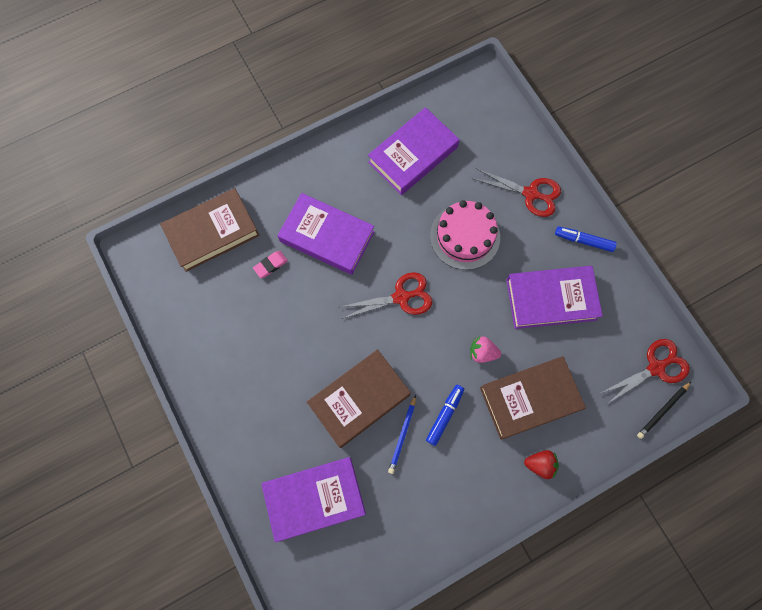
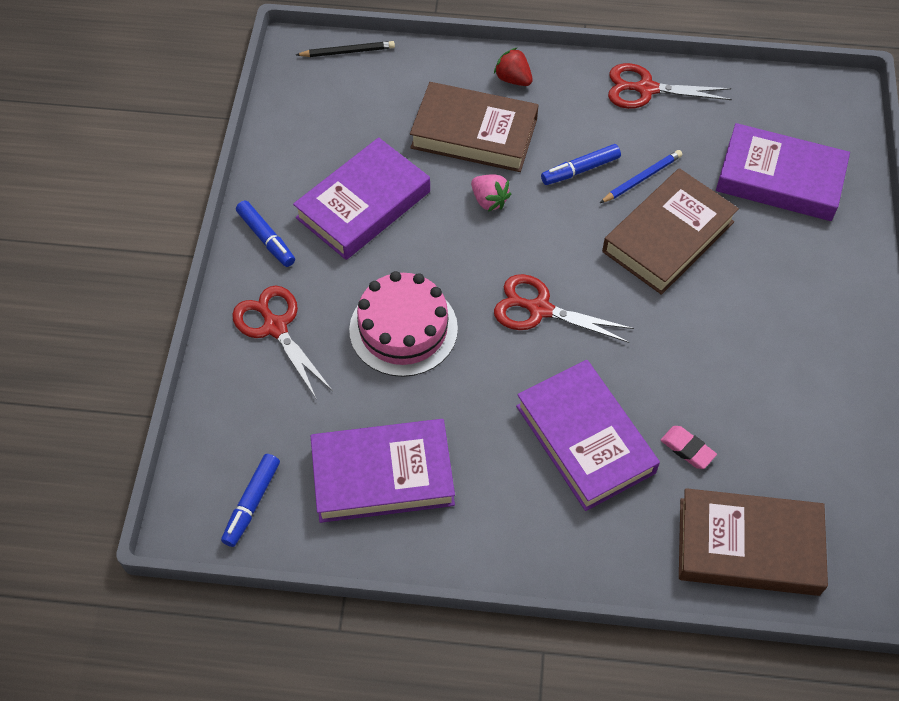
camera: 145 degrees left, 15 degrees down
(270, 265) = (687, 449): pink eraser -> pink eraser turned 45 degrees clockwise
(359, 399) = (668, 237): brown book -> brown book turned 45 degrees counterclockwise
(462, 104) = (252, 503): none -> blue marker
(551, 299) = (363, 205): purple book -> purple book turned 75 degrees counterclockwise
(656, 367) = (316, 85): red scissors -> red scissors (646, 89)

